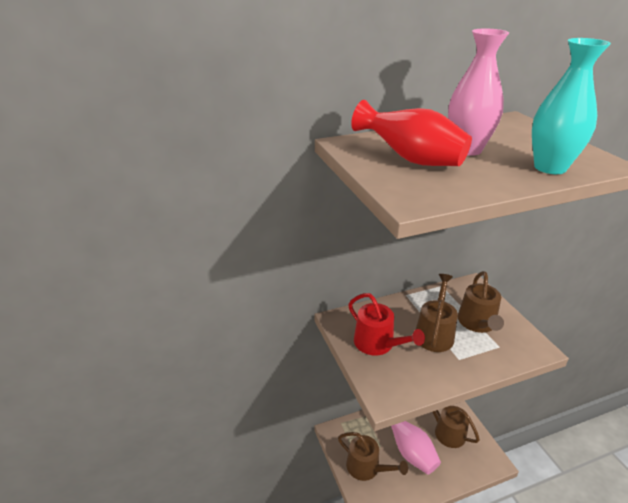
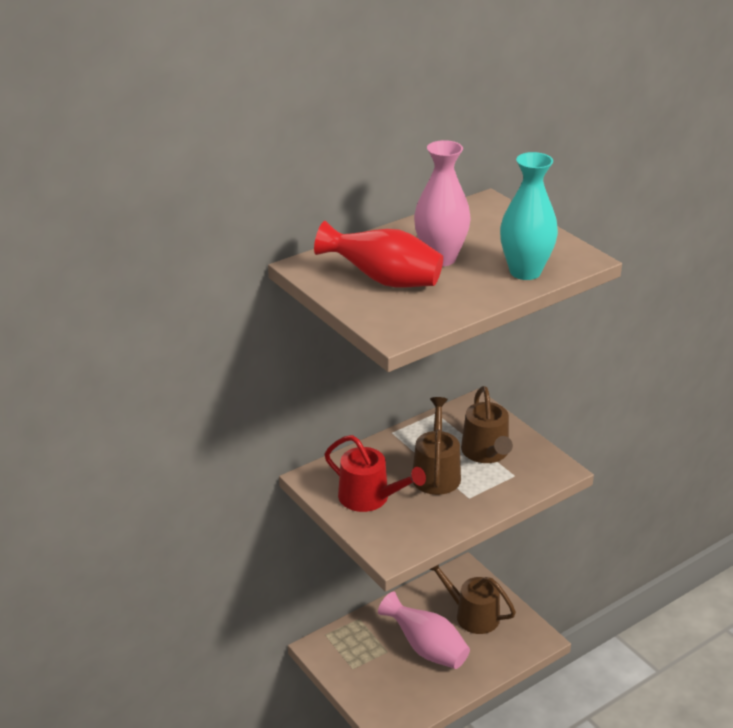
camera: 15 degrees left, 0 degrees up
(367, 467) = (373, 680): brown watering can -> none

